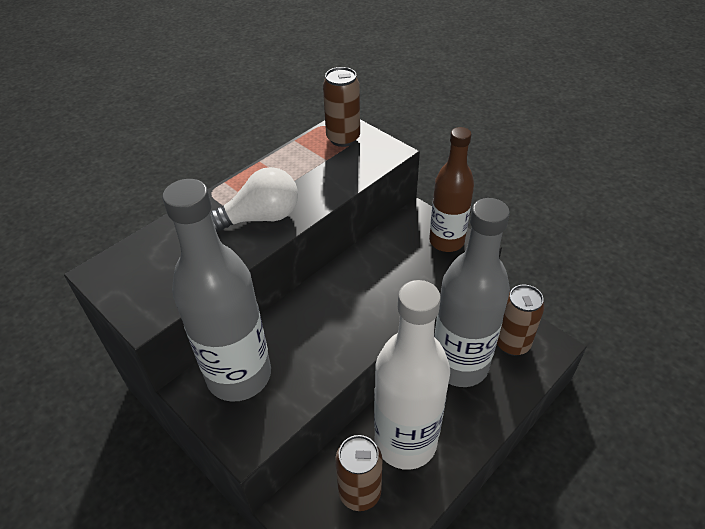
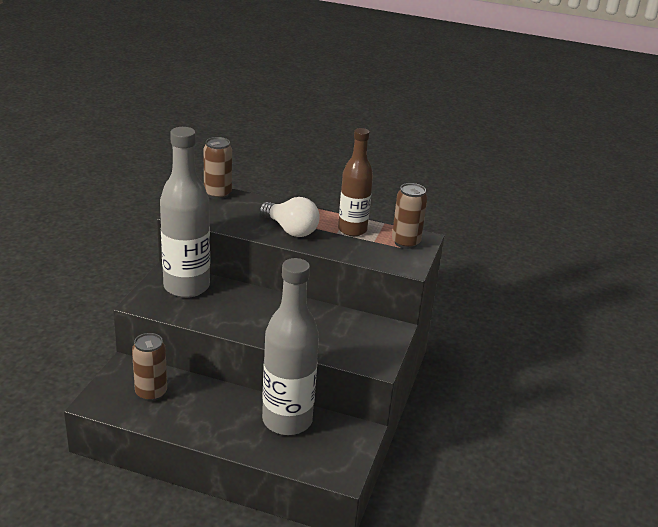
camera: 60 degrees right, 15 degrees down
(405, 441) = (201, 406): white bottle -> none
(446, 241) = (375, 350): brown bottle -> brown bottle (352, 230)
(512, 343) = (329, 448): brown can -> brown can (217, 194)

